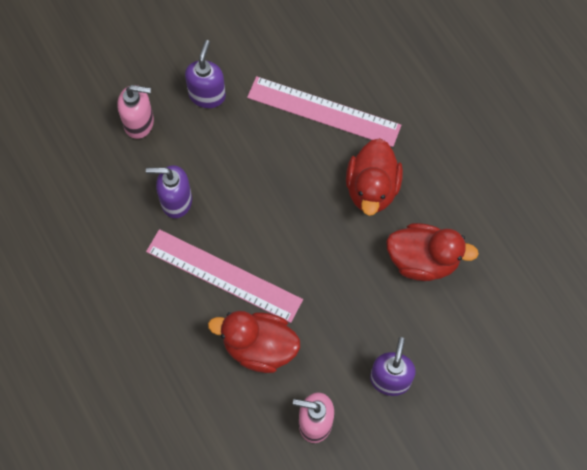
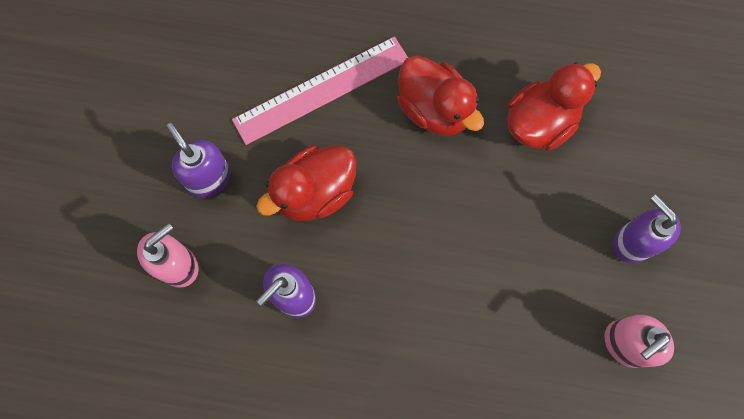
camera: 50 degrees left, 5 degrees up
(224, 275) = (409, 312): pink ruler -> none
(259, 347) = (510, 336): red duck -> red duck (315, 193)

